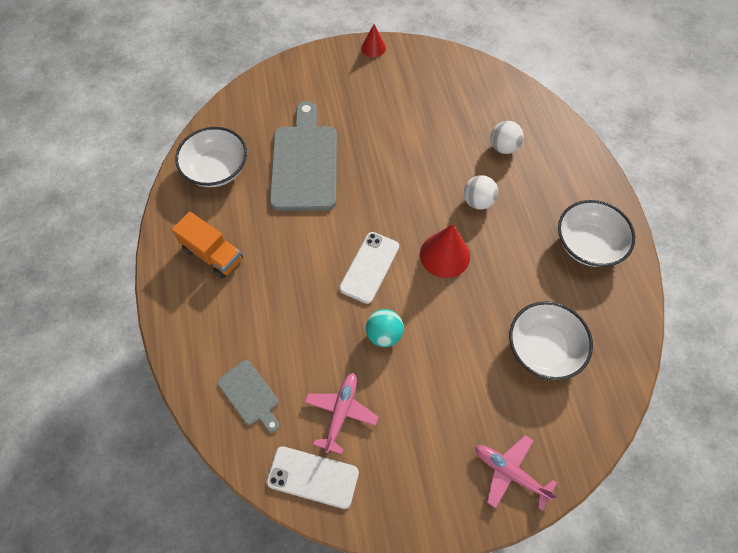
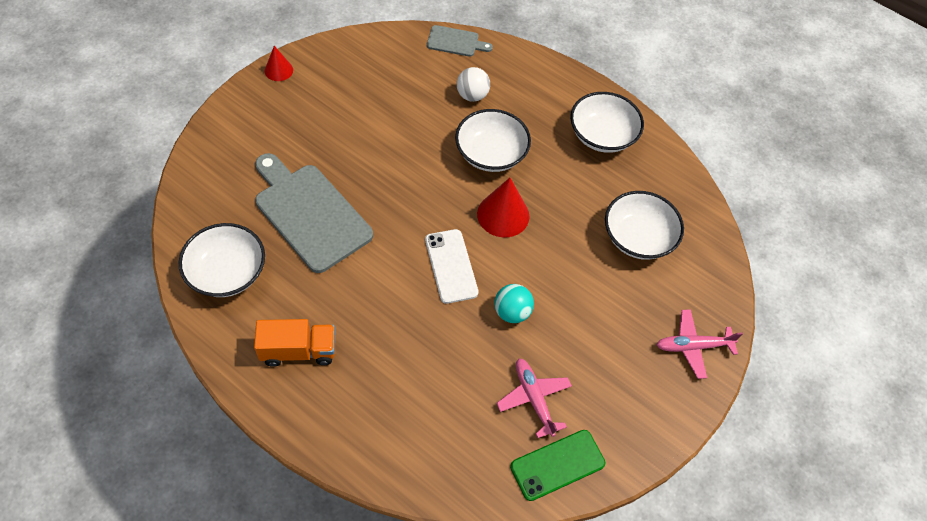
camera: 45 degrees left, 5 degrees down
(250, 395) = (447, 443): grey cutting board -> grey cutting board (455, 42)
(313, 477) = (557, 465): white phone -> green phone
(478, 201) = (491, 153): white ball -> white bowl

